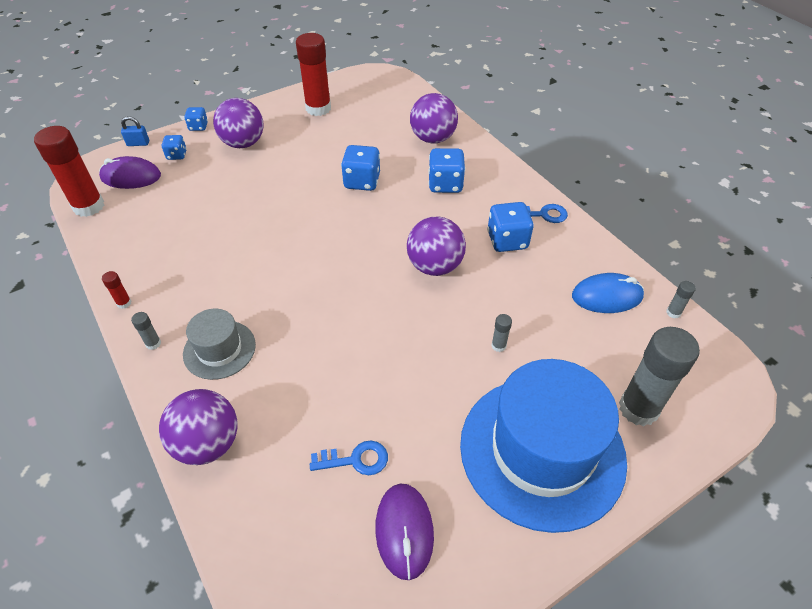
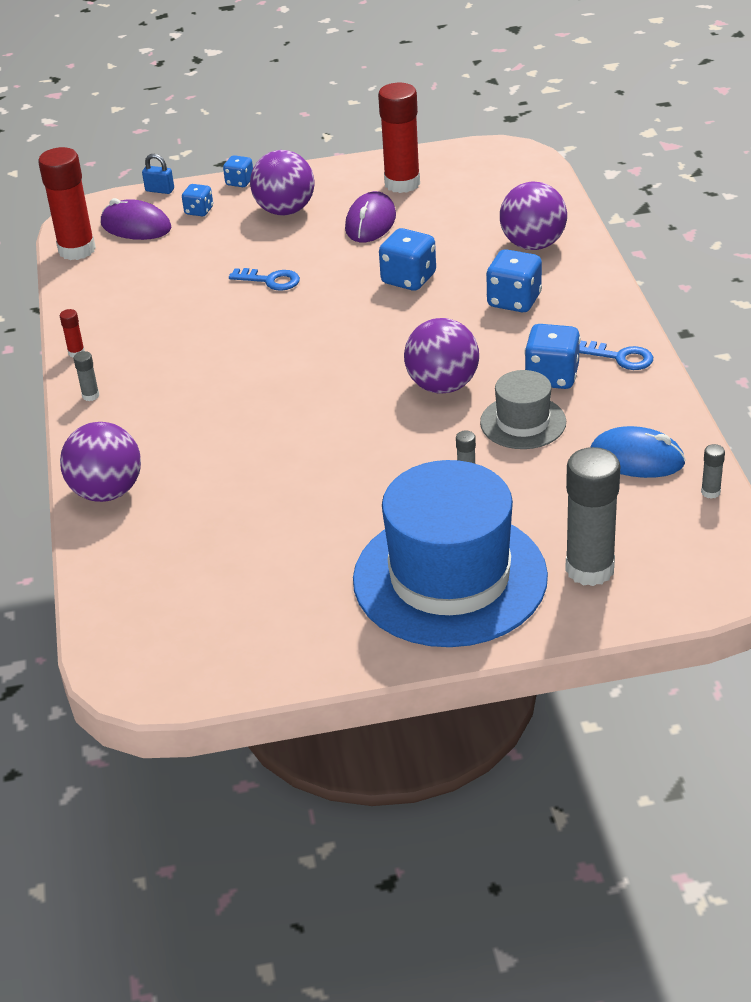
camera: 25 degrees right, 10 degrees down
(219, 349) = (156, 415): grey hat -> grey hat (523, 422)
(356, 460) = (247, 539): blue key -> blue key (270, 280)
(404, 531) = (262, 604): purple mouse -> purple mouse (370, 222)

